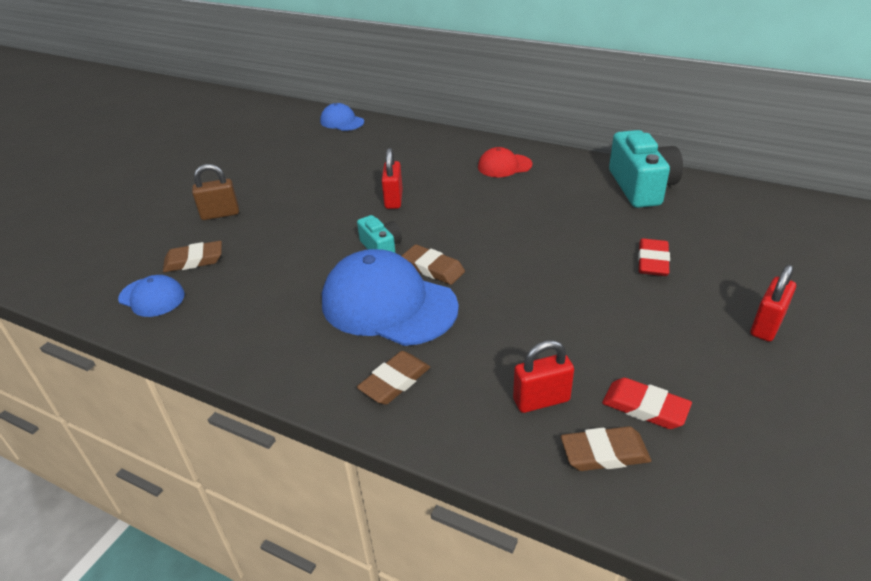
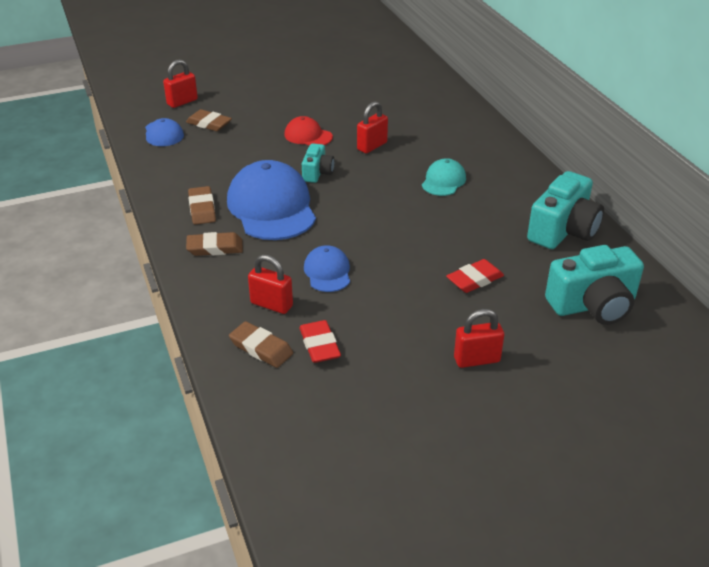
camera: 40 degrees right, 0 degrees up
(128, 254) = (182, 102): none -> red padlock
(220, 214) = (259, 102): brown padlock -> none
(342, 121) = (424, 72): blue cap -> blue cap (327, 272)
(433, 268) = (328, 202): brown eraser -> brown eraser (202, 209)
(498, 197) = (443, 181): none -> turquoise cap
(504, 166) = (486, 162): red cap -> red cap (308, 136)
(752, 229) = (593, 305): none -> turquoise camera

